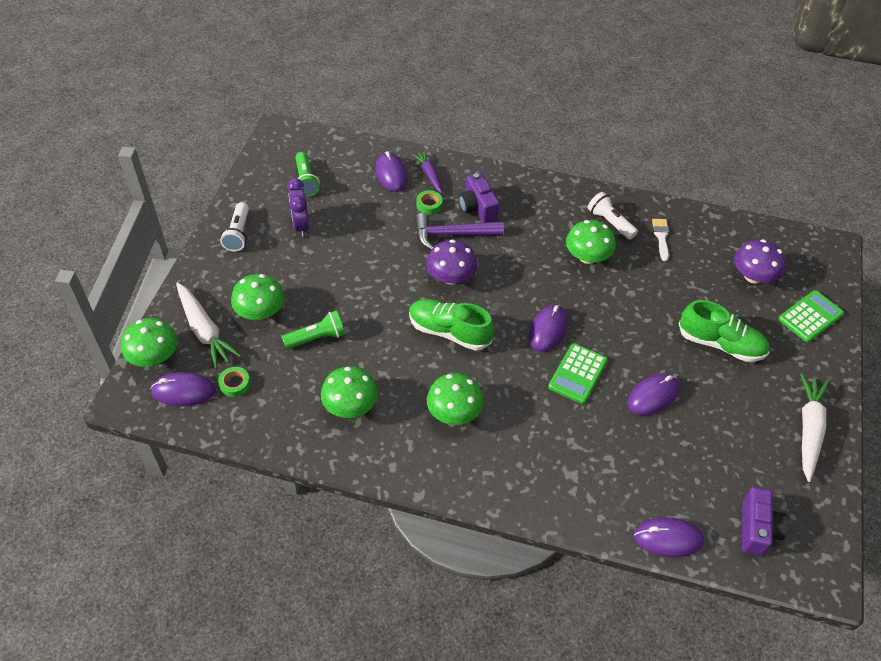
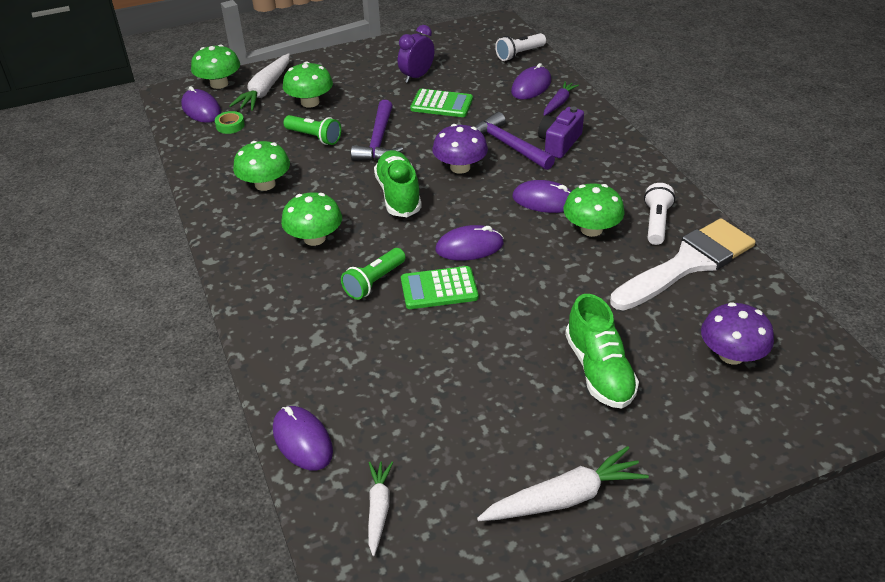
camera: 55 degrees right, 10 degrees down
(238, 234) = (372, 57): white flashlight -> white flashlight (519, 54)
(306, 181) = (465, 56): green flashlight -> green flashlight (374, 282)
(367, 302) = (378, 141): none -> purple hammer
(429, 205) = (525, 119): green tape -> none
(652, 396) = (469, 350): purple mouse -> purple mouse (544, 200)
(661, 237) = (687, 264): white brush -> white brush, size x2.48
(757, 529) = (378, 509): purple camera -> white carrot
(810, 317) = (736, 429): green calculator -> green calculator (441, 104)

